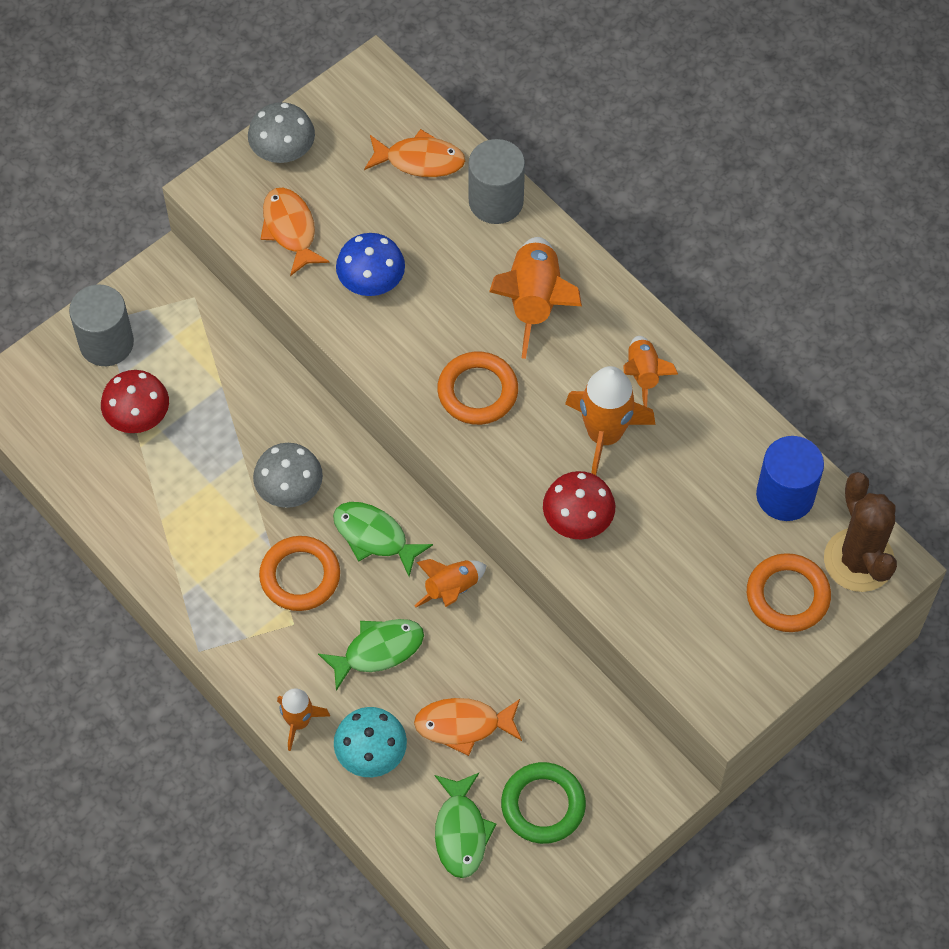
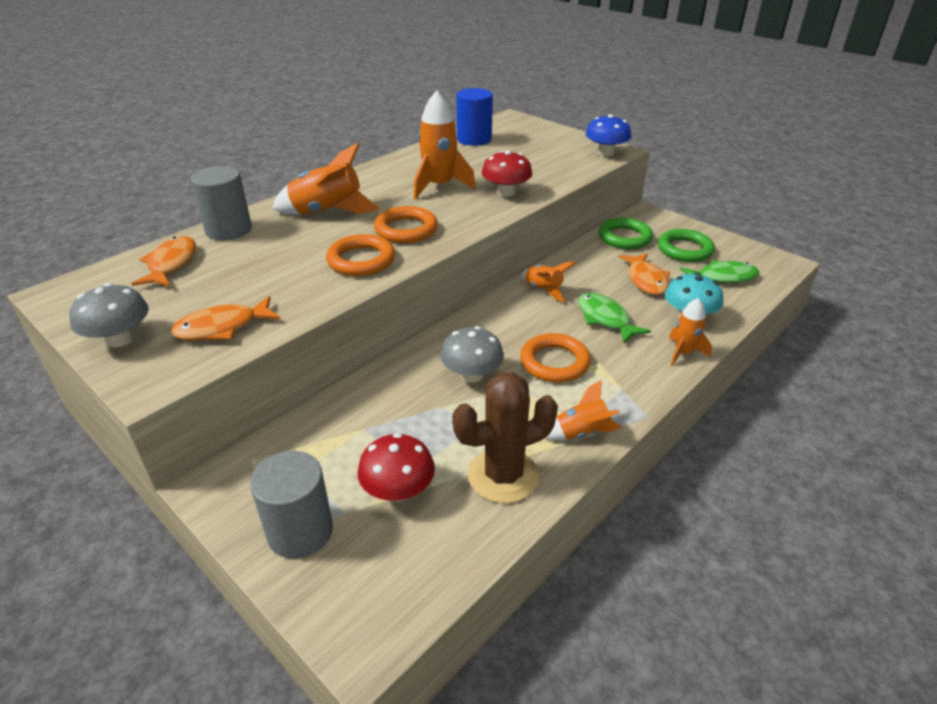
camera: 95 degrees left, 25 degrees down
(371, 281) = (293, 280): blue mushroom -> blue mushroom (605, 153)
(374, 536) = (508, 326): green fish -> none
(587, 728) = (624, 237): none -> green ring
(643, 374) = (391, 176): orange rocket -> orange rocket (581, 433)
(787, 596) = (539, 138): orange ring -> orange ring (361, 260)
(858, 560) = (510, 124): brown cactus -> brown cactus (503, 475)

